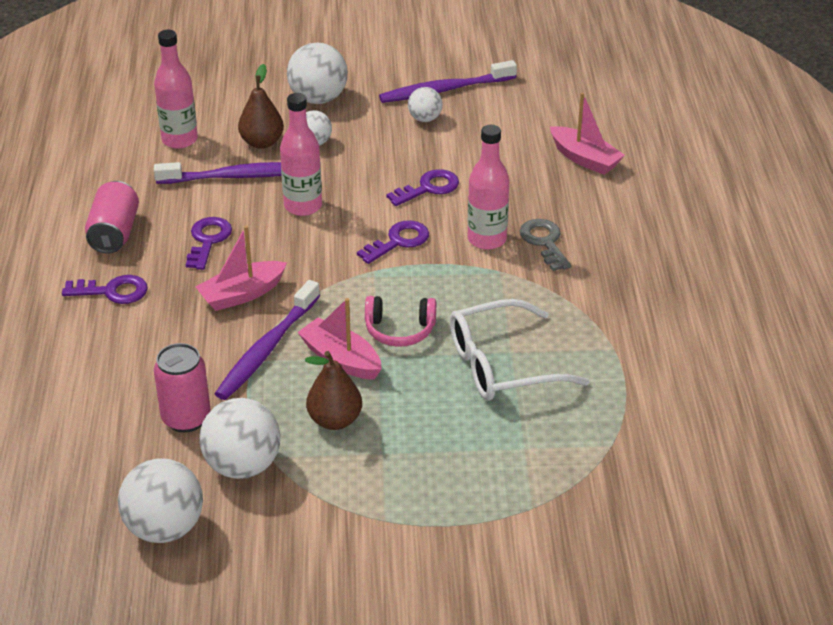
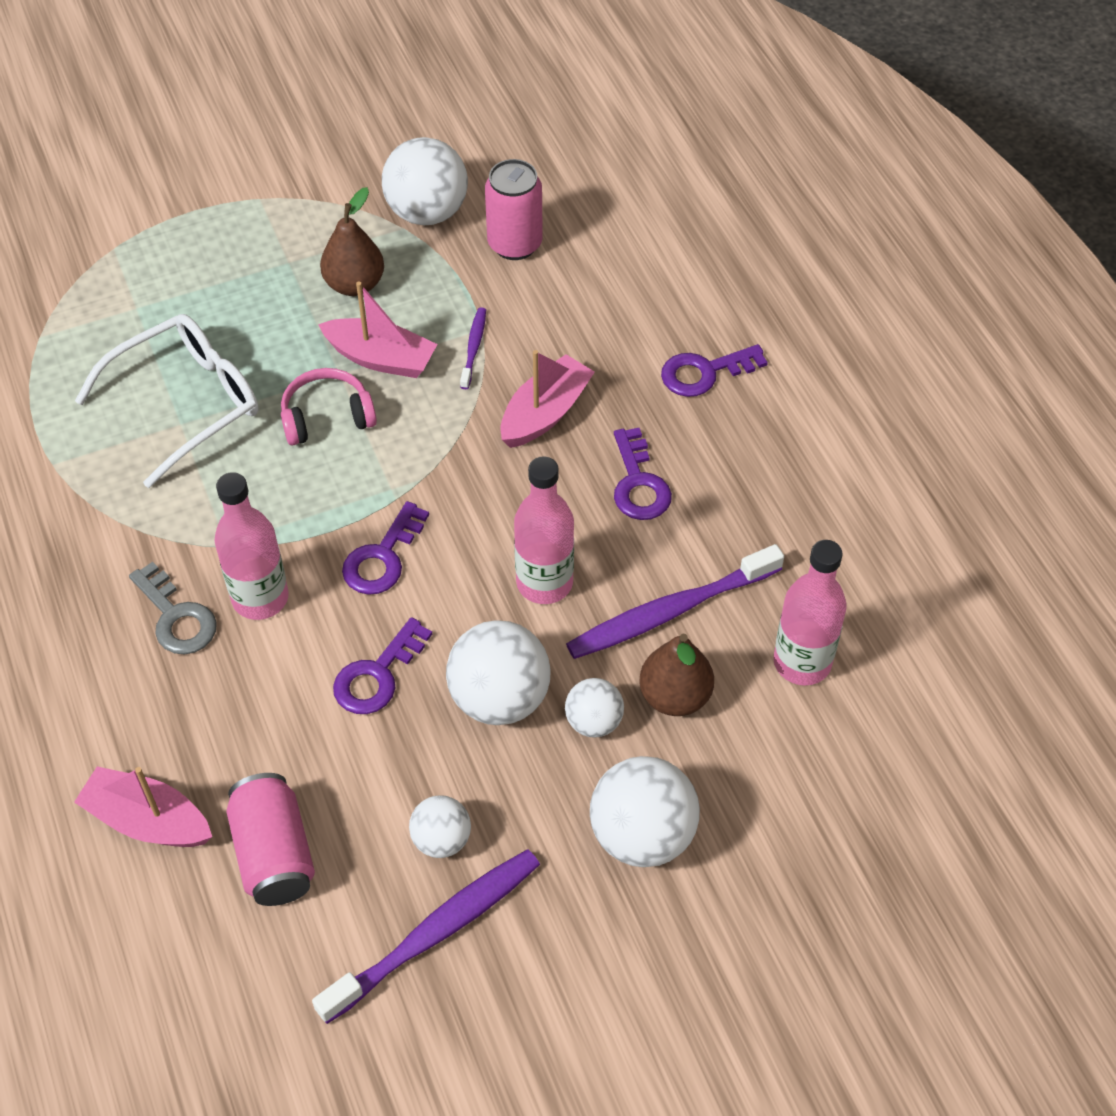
camera: 160 degrees right, 15 degrees up
(114, 233) = (768, 459): pink can -> pink can (274, 854)
(165, 528) = (468, 137): white ball -> white ball (499, 698)
(267, 349) = (474, 347): purple toothbrush -> purple toothbrush, size x0.48

